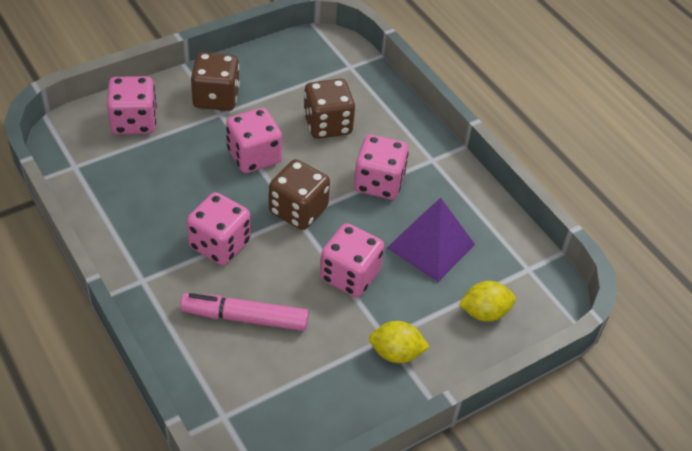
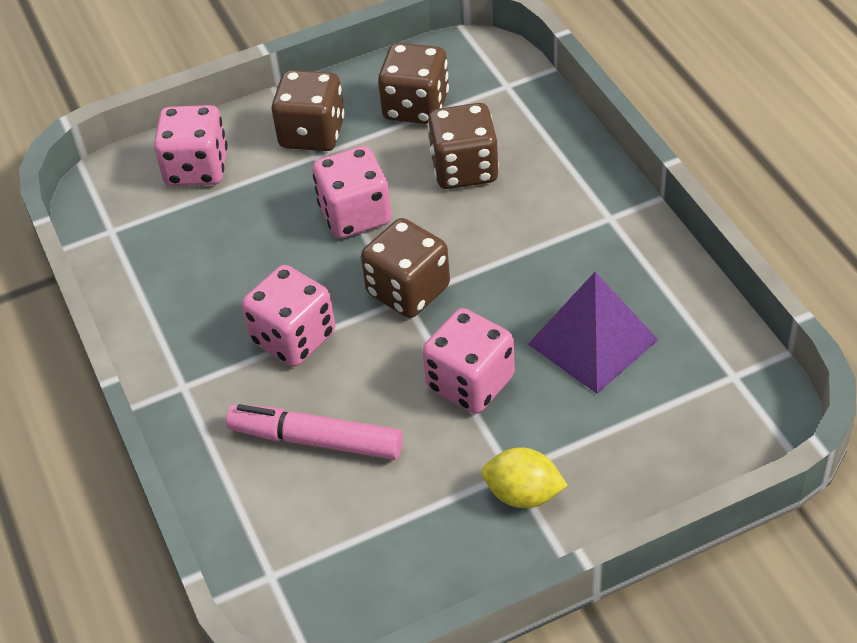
camera: 15 degrees right, 0 degrees up
(288, 80) = (416, 107): none -> brown dice
(378, 183) = (528, 251): pink dice -> none
(484, 312) = (660, 439): yellow lemon -> none

